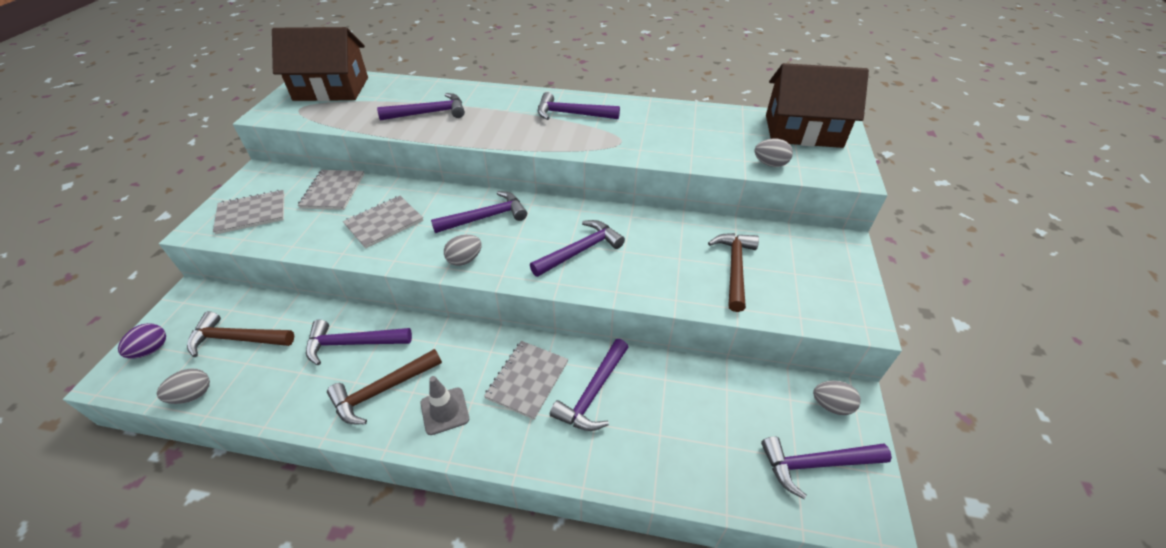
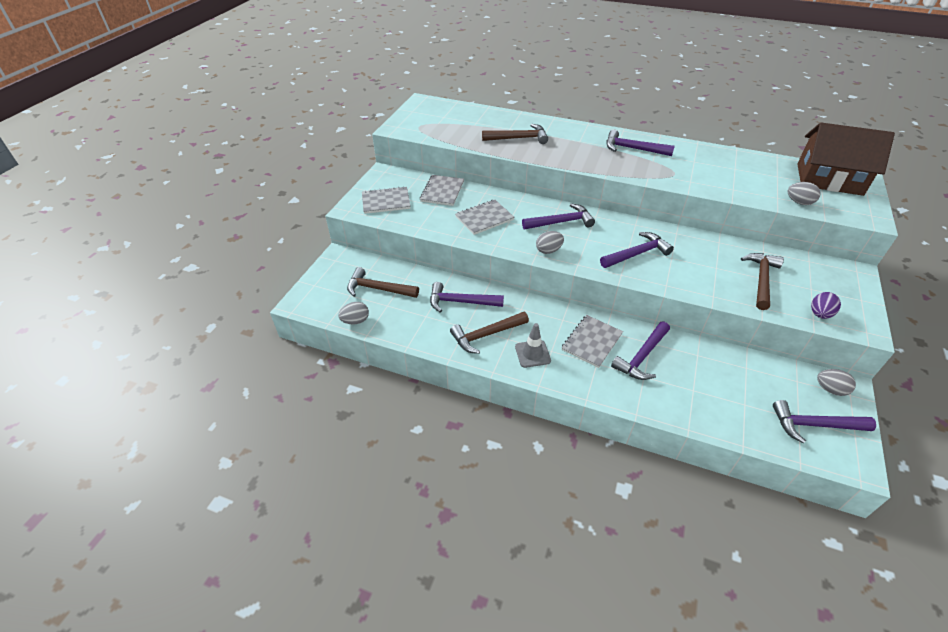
camera: 10 degrees right, 0 degrees up
(151, 350) = (321, 289): purple egg -> purple egg (819, 314)
(331, 89) = (439, 113): brown house -> none
(429, 113) = (518, 138): purple hammer -> brown hammer

